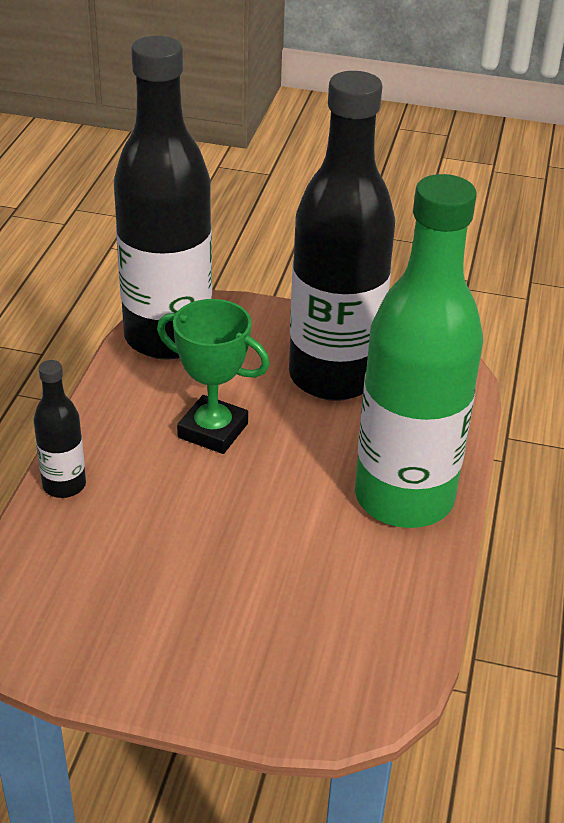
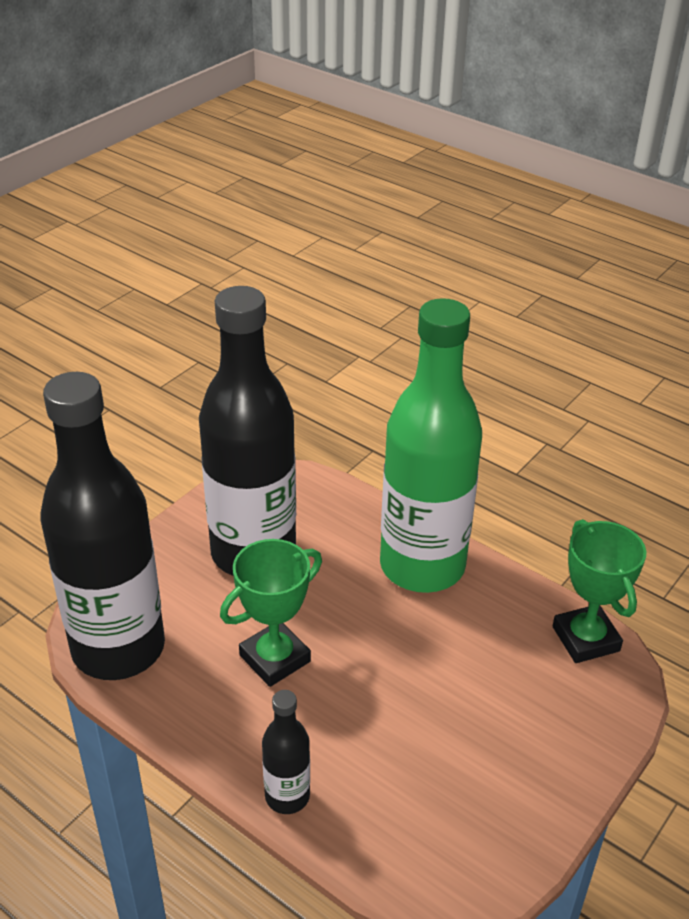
camera: 65 degrees left, 0 degrees up
(391, 662) = (585, 639): none -> green trophy

